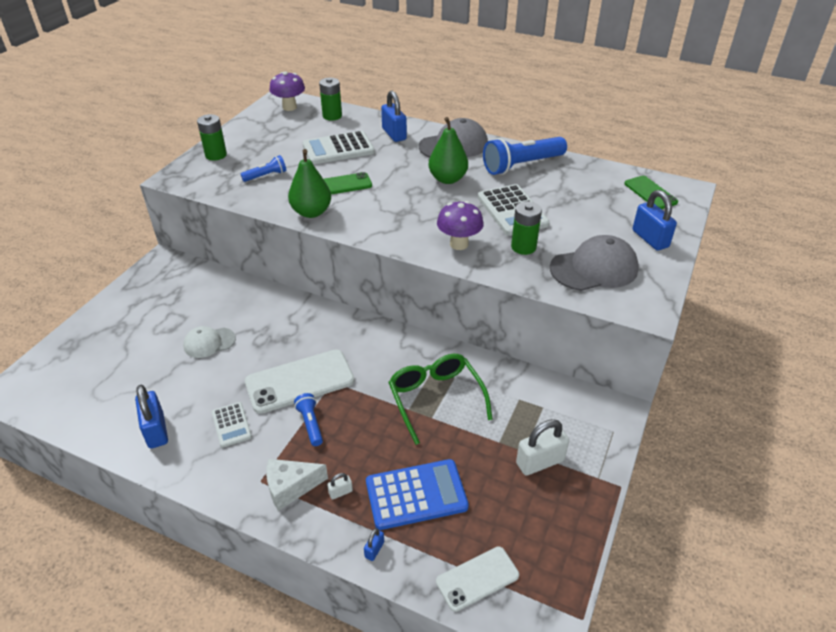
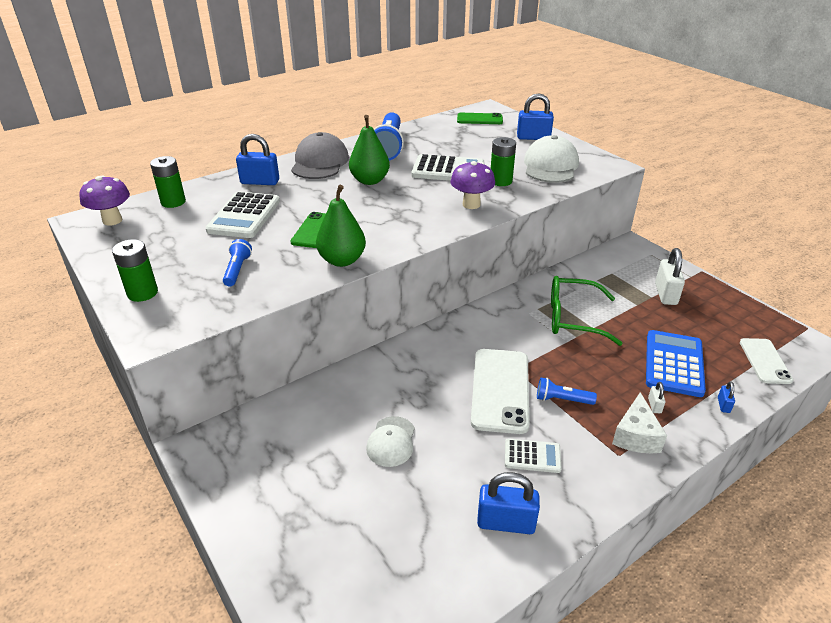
camera: 60 degrees left, 5 degrees down
(374, 549) = (723, 405): blue padlock -> blue padlock turned 45 degrees clockwise
(594, 268) = (550, 166): grey cap -> white cap

